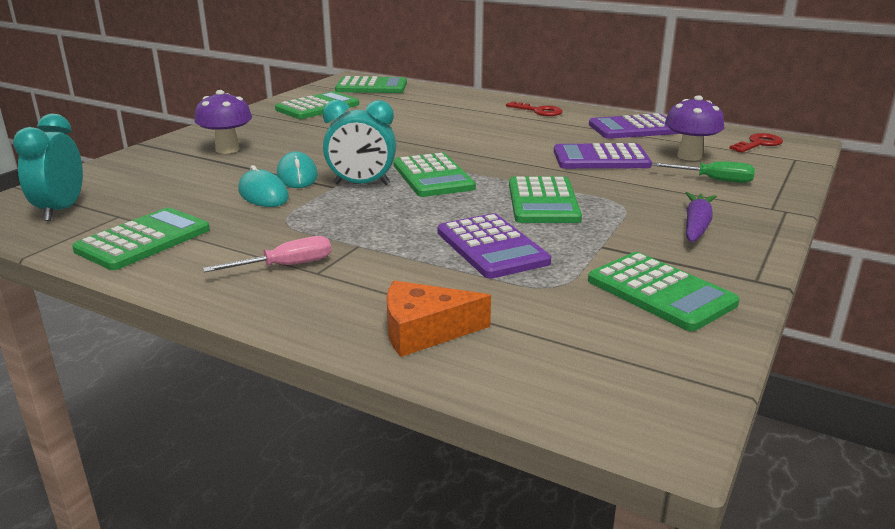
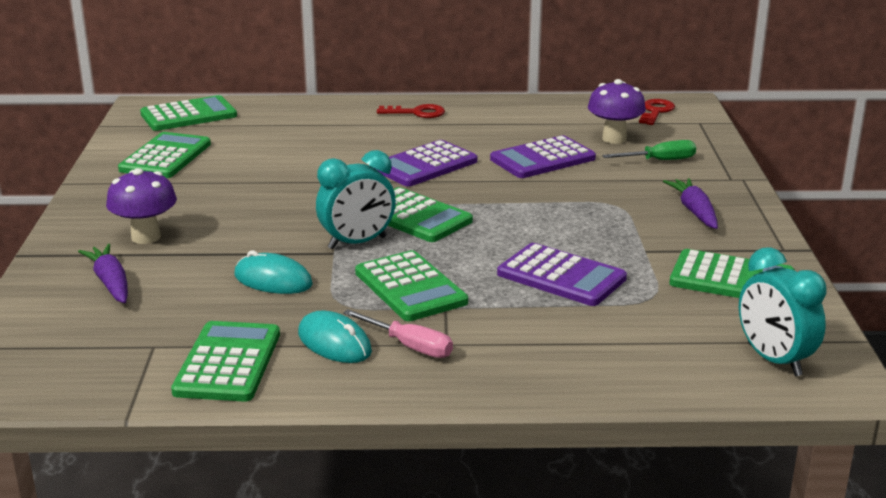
camera: 30 degrees left, 0 degrees up
(61, 210) = (74, 358): turquoise clock -> turquoise clock (774, 360)
(160, 171) = (110, 283): none -> purple carrot
(285, 266) = (409, 346): pink screwdriver -> pink screwdriver turned 90 degrees clockwise
(297, 175) = (276, 249): turquoise mouse -> turquoise mouse (334, 343)
(424, 331) = (603, 365): orange cheese -> none
(543, 202) = (548, 219): green calculator -> green calculator (410, 287)
(634, 128) = (532, 116): purple calculator -> purple calculator (425, 165)

